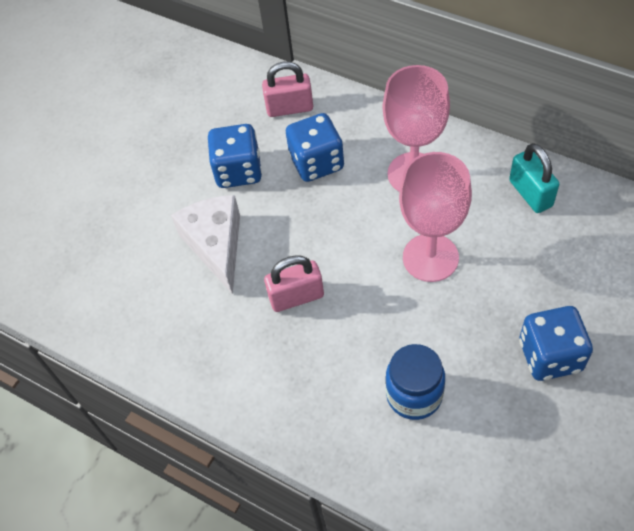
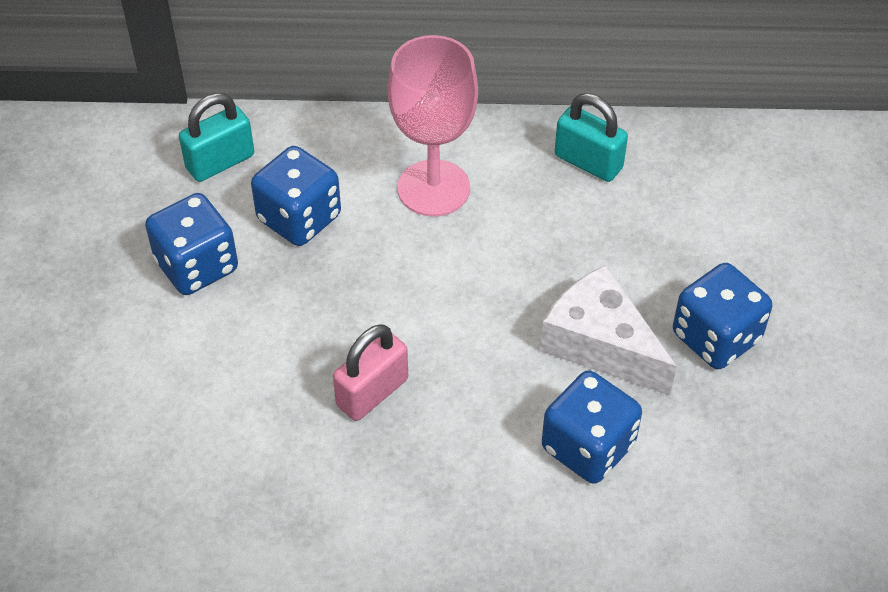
camera: 35 degrees left, 5 degrees down
(216, 245) = (223, 371): white cheese -> white cheese (600, 344)
(289, 108) = (220, 162): pink padlock -> turquoise padlock
(414, 395) = (588, 447): blue jar -> blue dice
(430, 257) = (513, 280): pink goblet -> none

